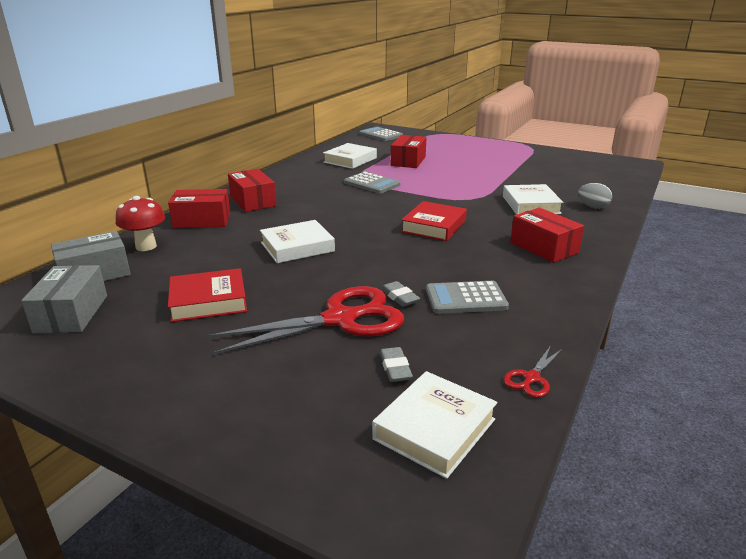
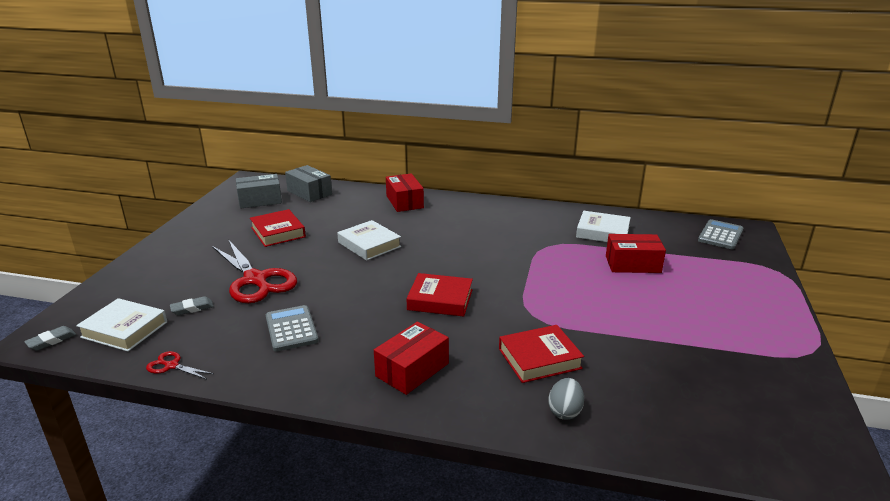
camera: 75 degrees right, 0 degrees up
(146, 246) = (353, 196): red mushroom -> none
(253, 201) = (454, 210): red box -> none
(372, 184) = (537, 254): grey calculator -> none
(399, 297) = (290, 298): grey eraser -> grey eraser (51, 341)
(531, 205) = (539, 358): white book -> red book

